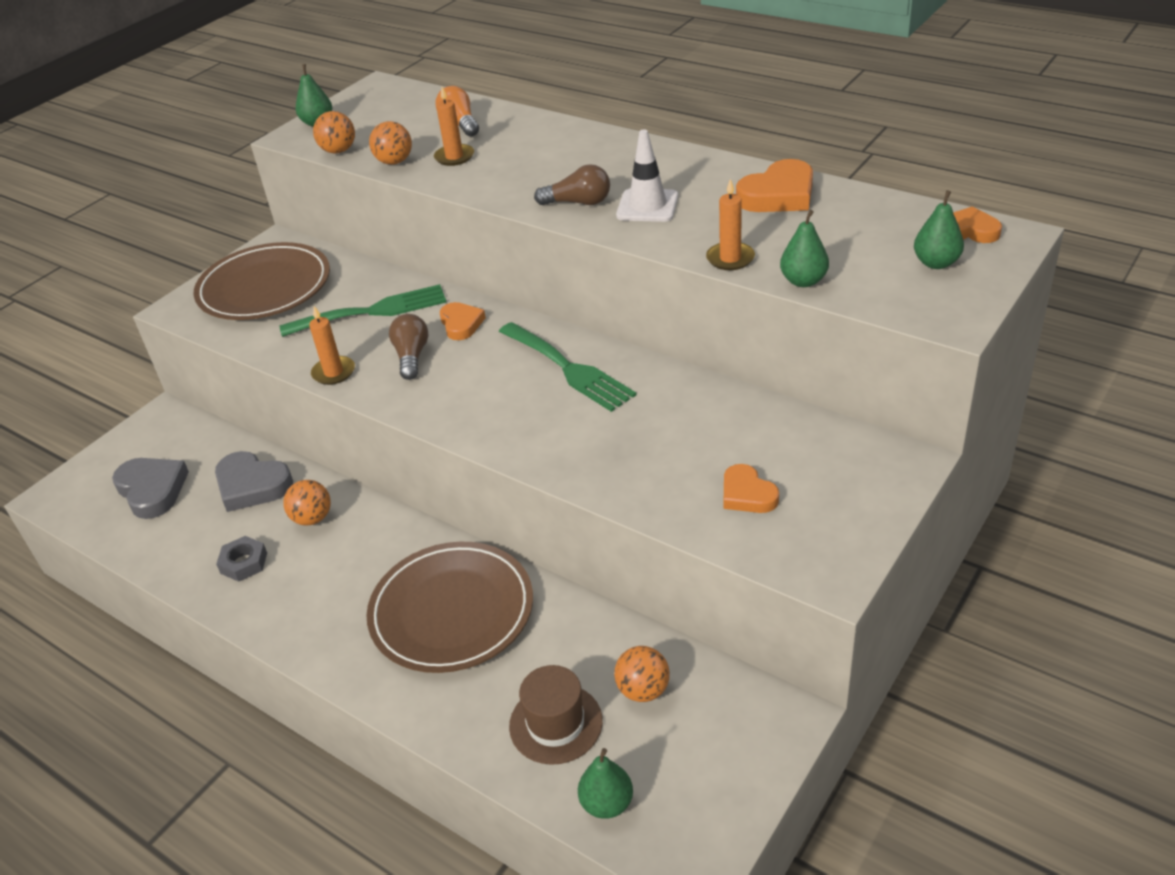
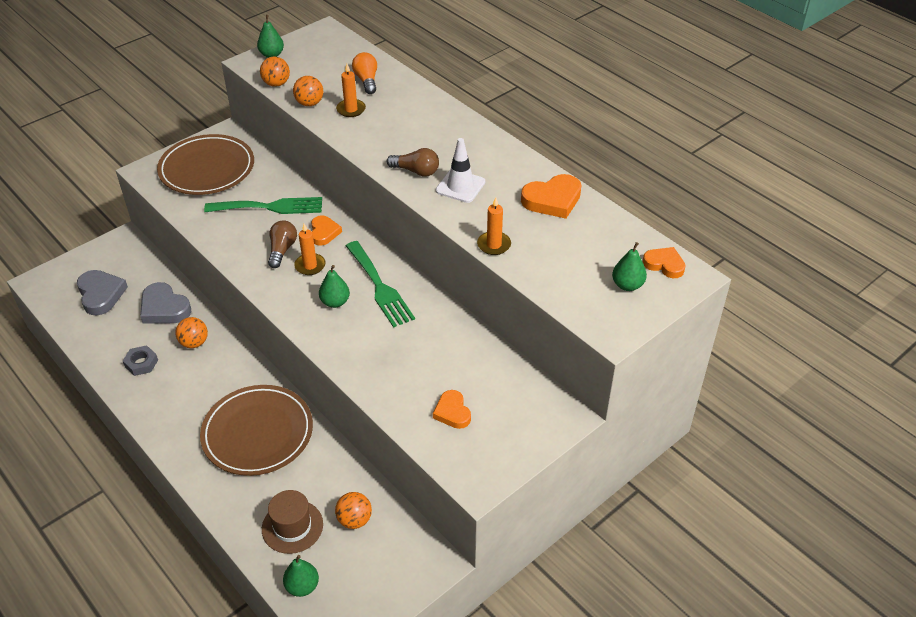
camera: 10 degrees right, 5 degrees up
(333, 372) = (228, 249): orange candle -> orange candle (310, 266)
(803, 281) = (532, 276): green pear -> green pear (335, 302)

